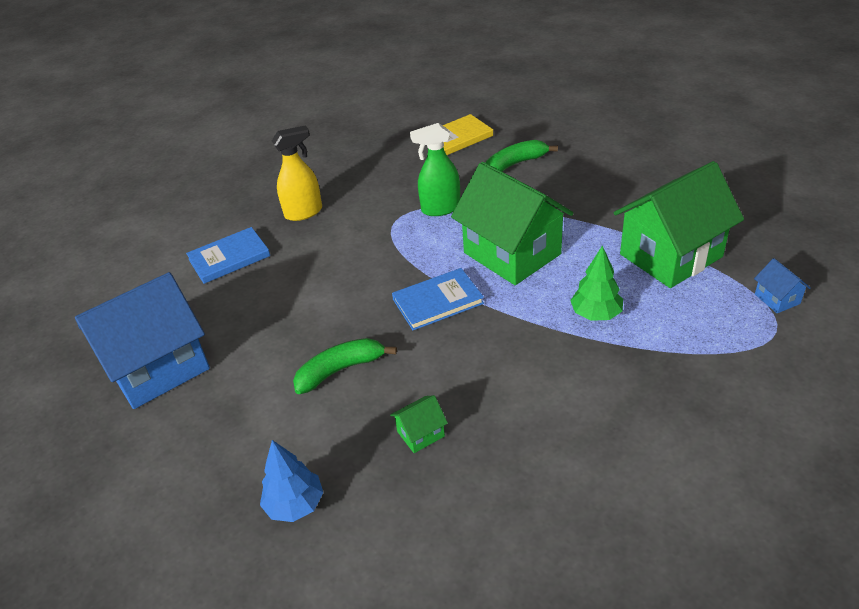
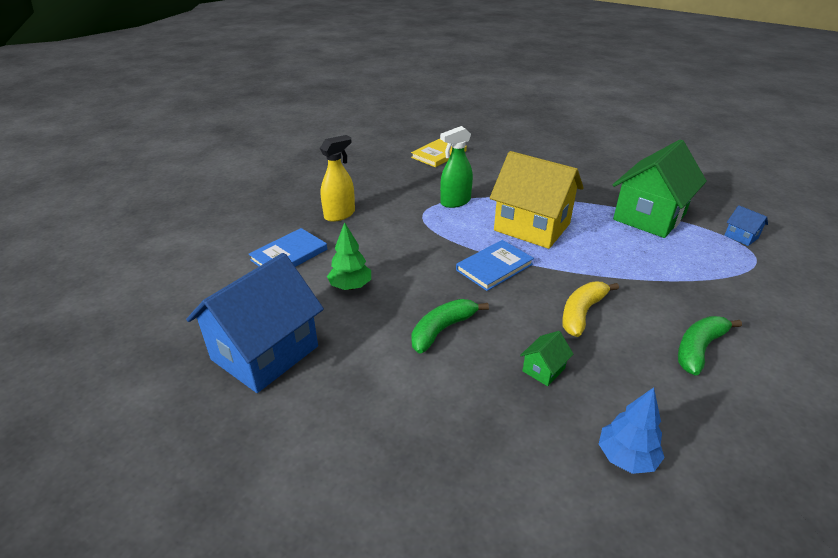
camera: 20 degrees left, 5 degrees down
(295, 505) = (466, 450): blue tree -> blue tree (626, 457)
(503, 374) = (582, 313): none -> yellow banana
(512, 253) = (532, 227): green house -> yellow house
(515, 164) = (495, 168): green banana -> green banana (698, 349)
(596, 314) = (623, 261): green tree -> green tree (350, 286)

